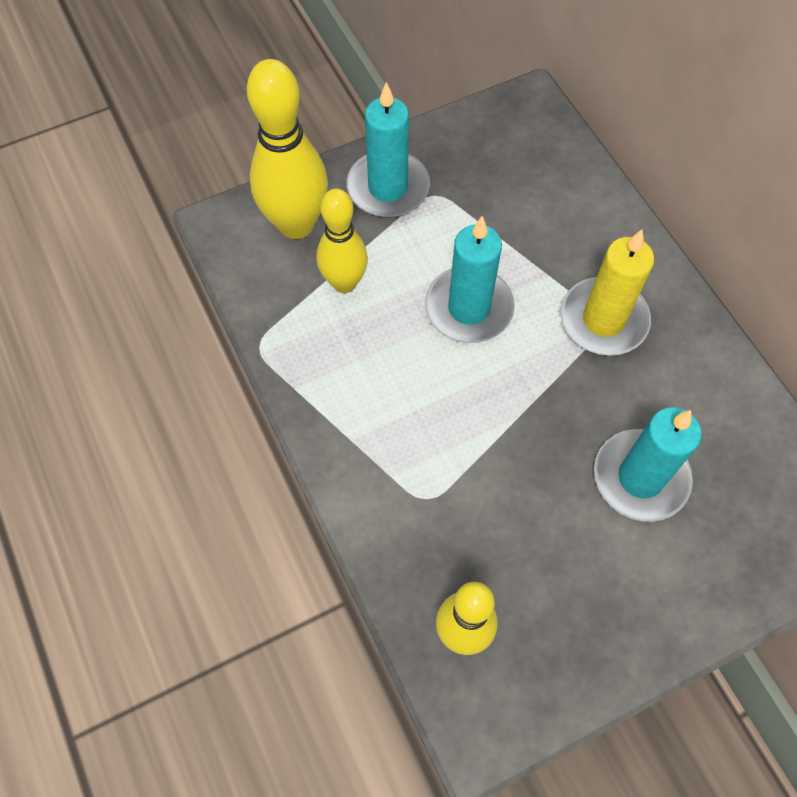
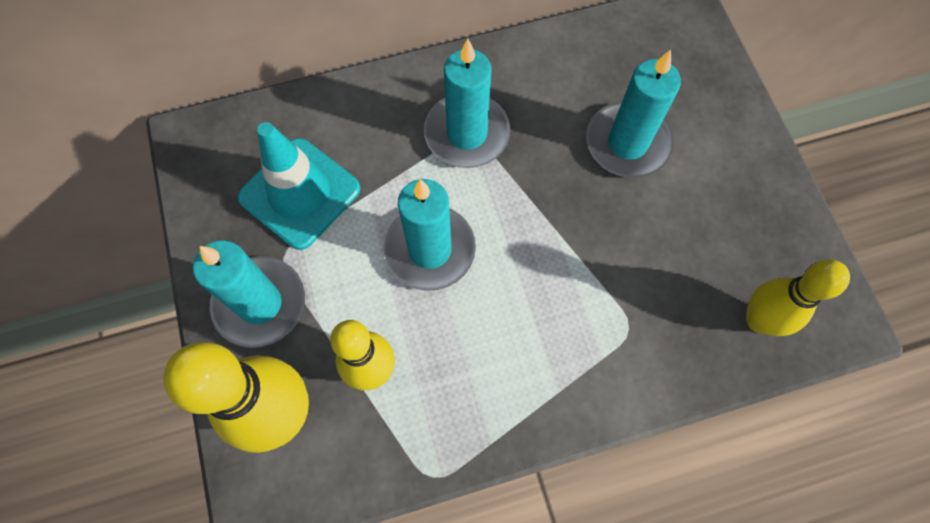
camera: 80 degrees left, 5 degrees up
(499, 194) = (300, 193): none -> turquoise traffic cone
(603, 320) = (467, 134): yellow candle -> turquoise candle

